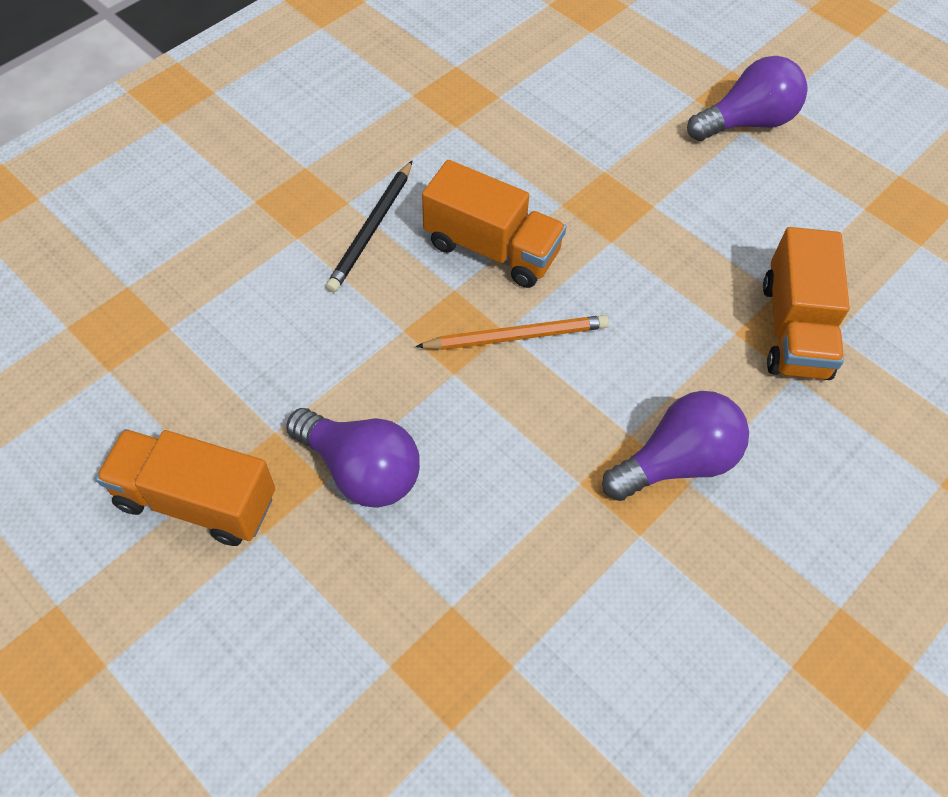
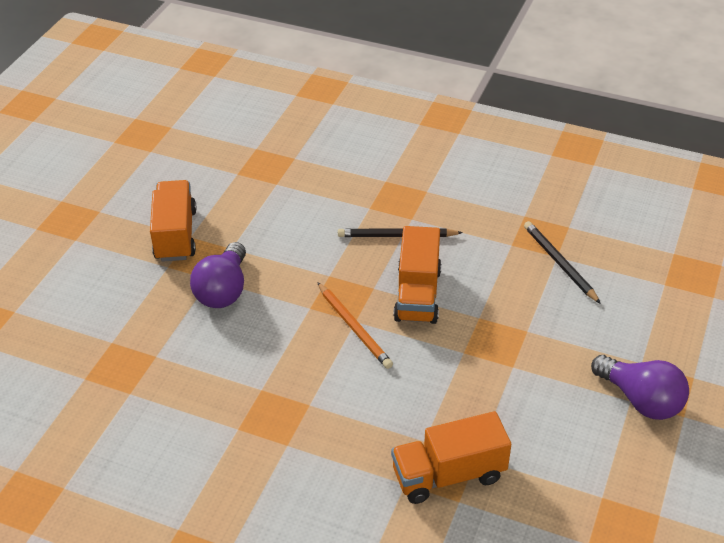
camera: 70 degrees right, 15 degrees down
(512, 98) = (559, 263): none -> black pencil
(676, 462) = (300, 433): purple light bulb -> none

